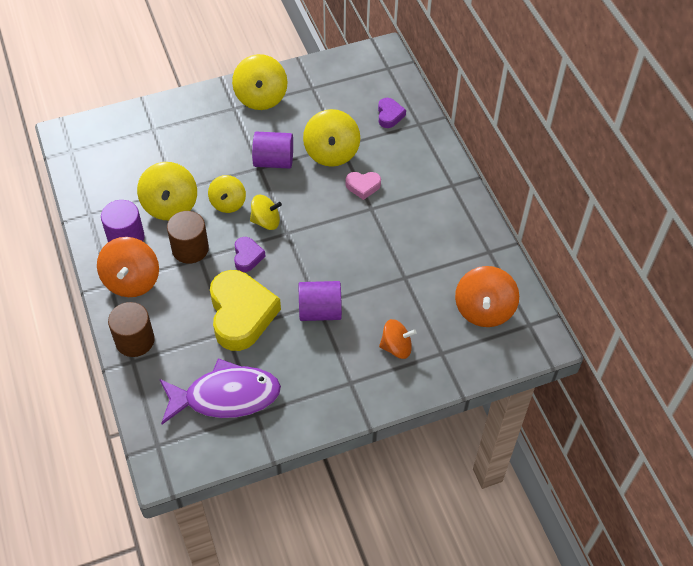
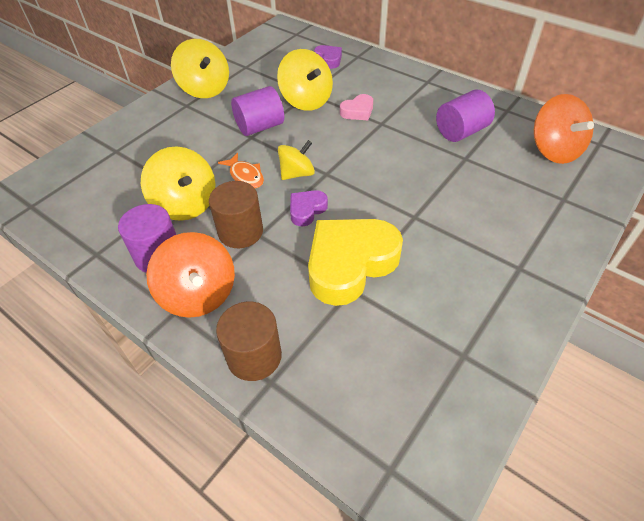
camera: 30 degrees left, 5 degrees down
(226, 396) = (414, 356): purple fish -> none
(228, 203) = (245, 176): yellow spinning top -> orange fish
(241, 314) = (350, 264): yellow heart -> yellow heart turned 90 degrees counterclockwise
(247, 256) = (307, 210): purple heart -> purple heart turned 105 degrees counterclockwise
(320, 311) = (423, 221): purple cylinder -> purple cylinder (461, 132)
(396, 347) = (522, 214): orange spinning top -> none

